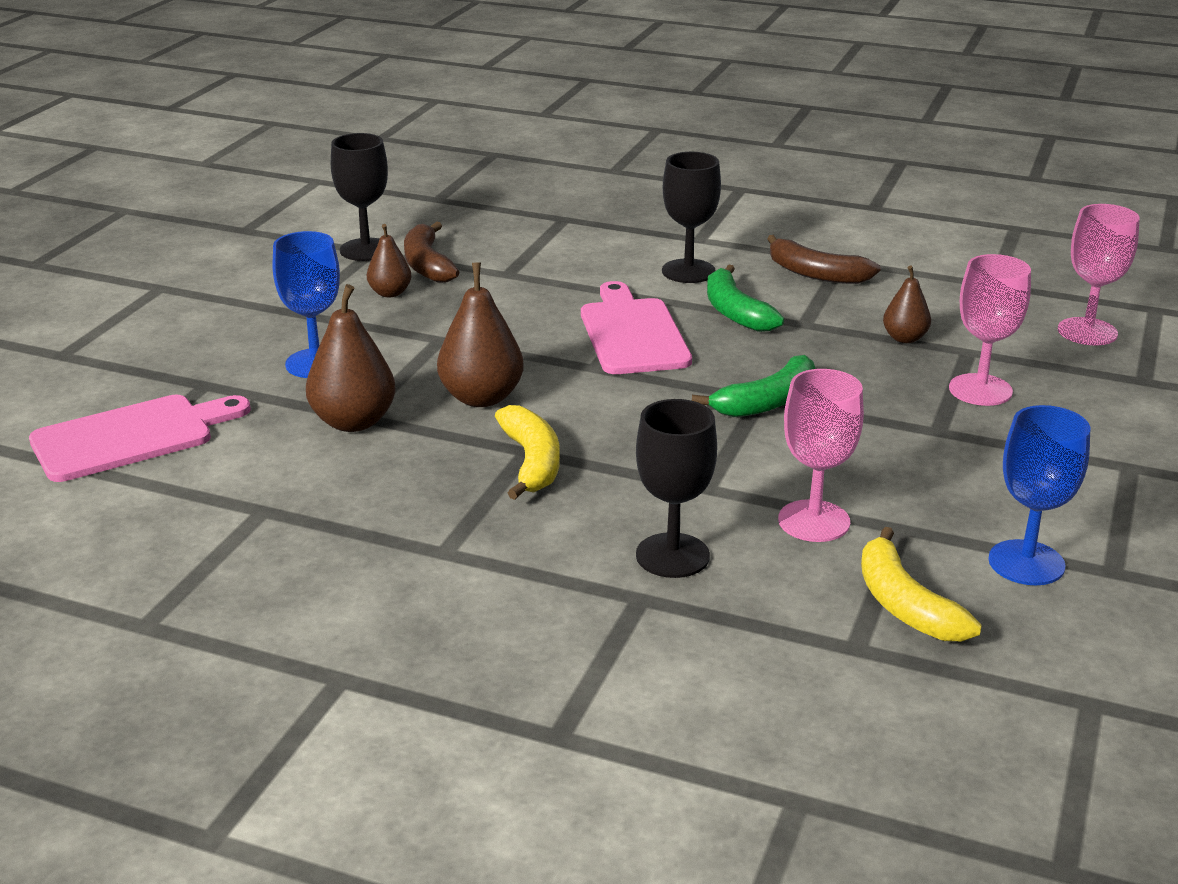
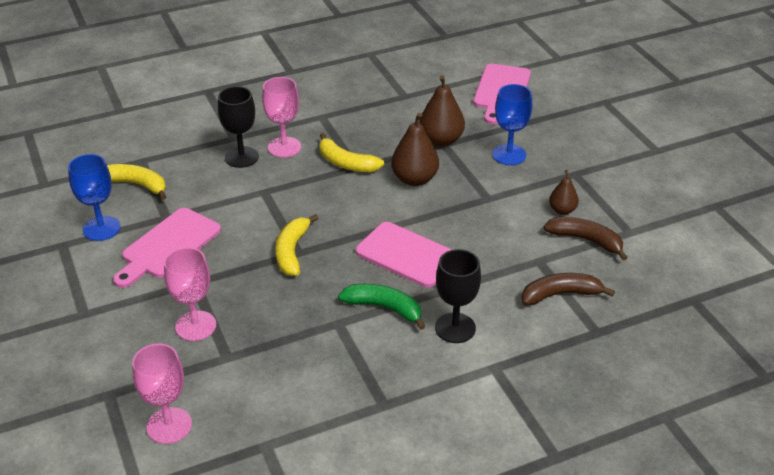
camera: 135 degrees right, 10 degrees up
(366, 250) = (634, 231): black goblet -> none
(767, 402) = (292, 251): green banana -> yellow banana
(814, 521) = (204, 200): pink goblet -> pink goblet (284, 147)
(816, 274) = (383, 377): brown banana -> brown banana (560, 294)
(904, 338) = (271, 345): brown pear -> none
(936, 487) = (168, 246): none -> pink cutting board

